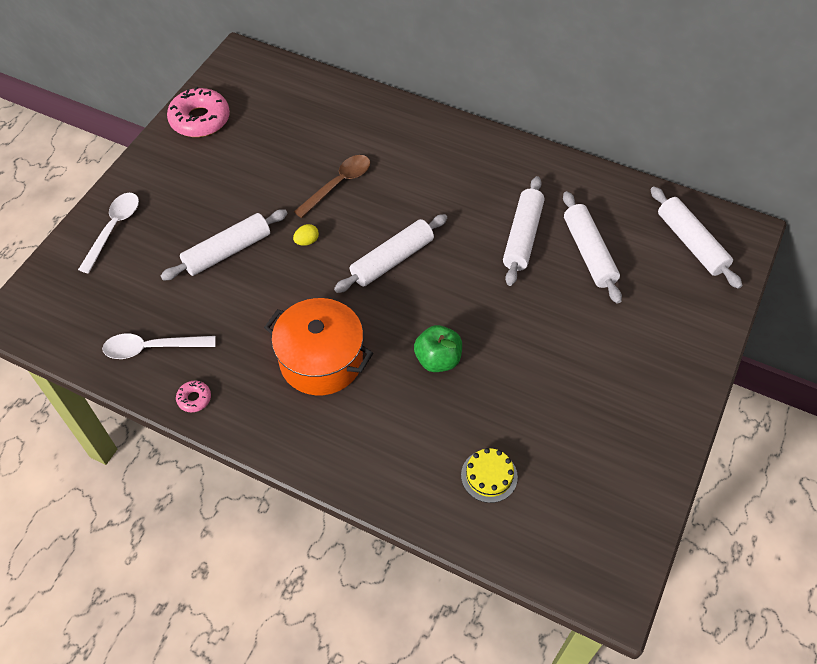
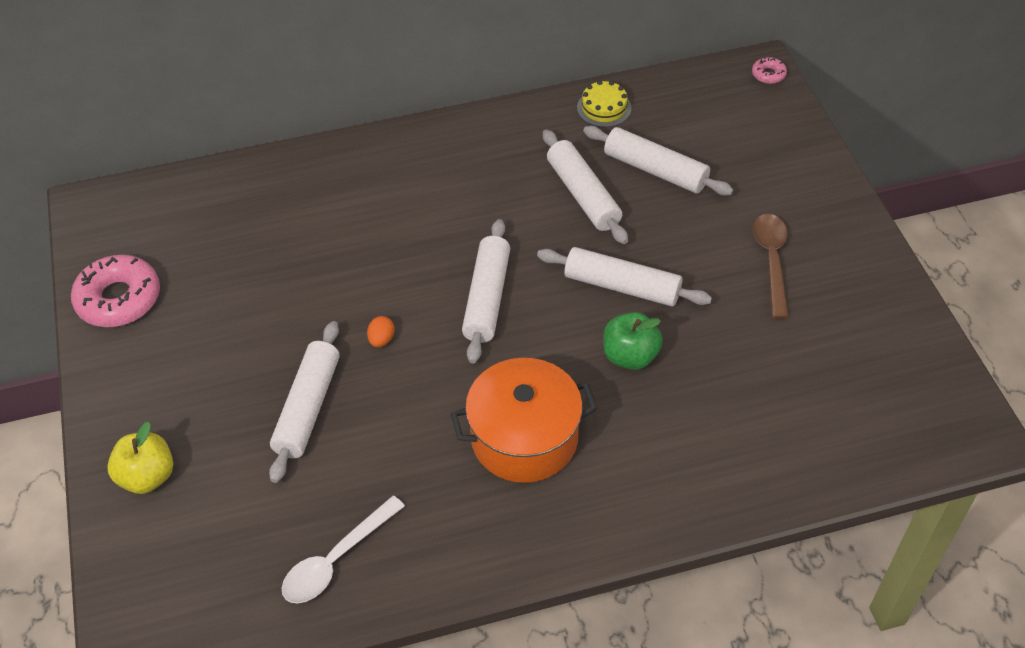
camera: 40 degrees left, 5 degrees down
(114, 229) = (147, 476): white spoon -> yellow apple
(194, 399) = (439, 571): pink donut -> pink donut (768, 74)
(307, 241) = (381, 340): yellow egg -> orange egg
(338, 184) = (352, 264): brown spoon -> brown spoon (771, 261)
(489, 476) = (784, 420): yellow cake -> yellow cake (604, 108)
(691, 243) = (728, 106): white rolling pin -> white rolling pin (622, 286)

